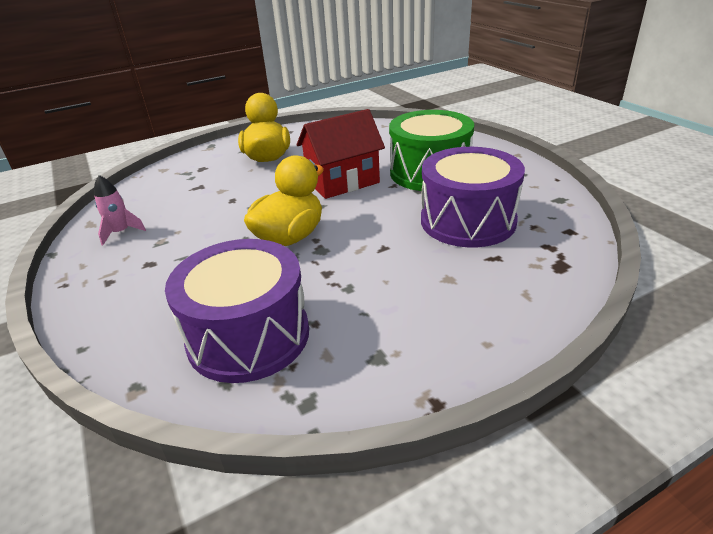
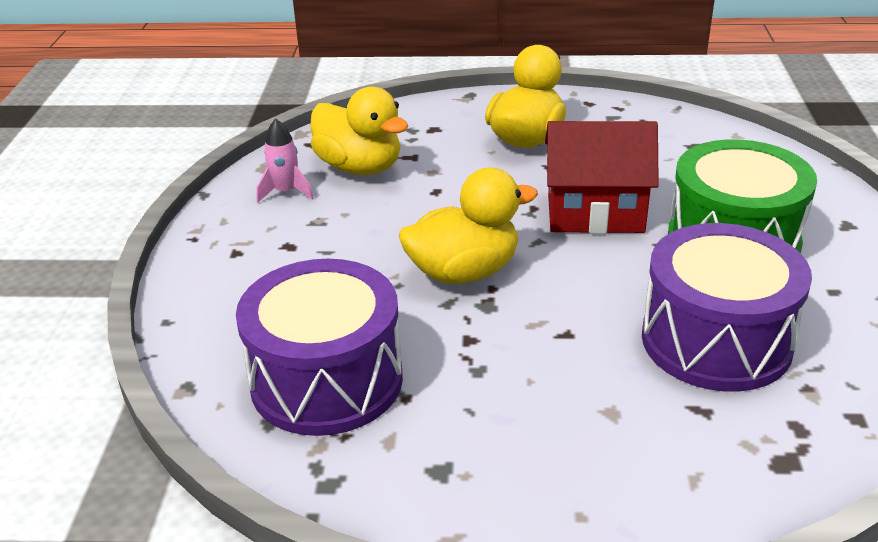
camera: 30 degrees right, 0 degrees up
(167, 202) = (360, 167): none -> yellow duck

